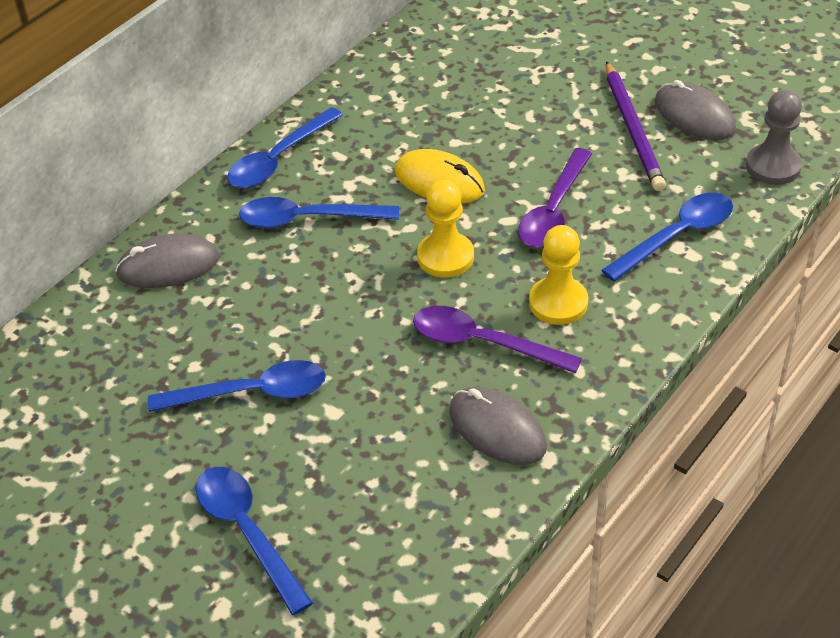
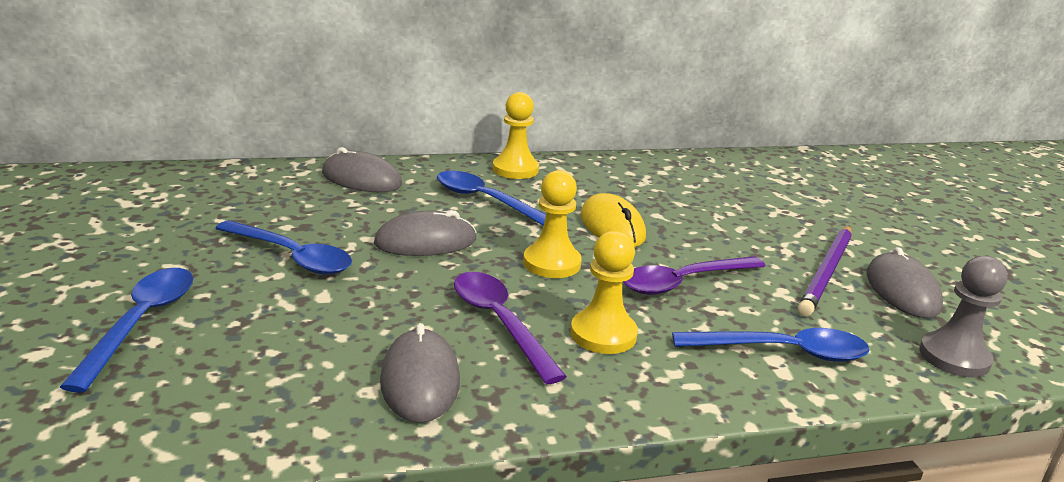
camera: 35 degrees right, 20 degrees down
(278, 159) = (515, 169): blue spoon -> yellow pawn
(326, 302) = (425, 242): none -> grey mouse

